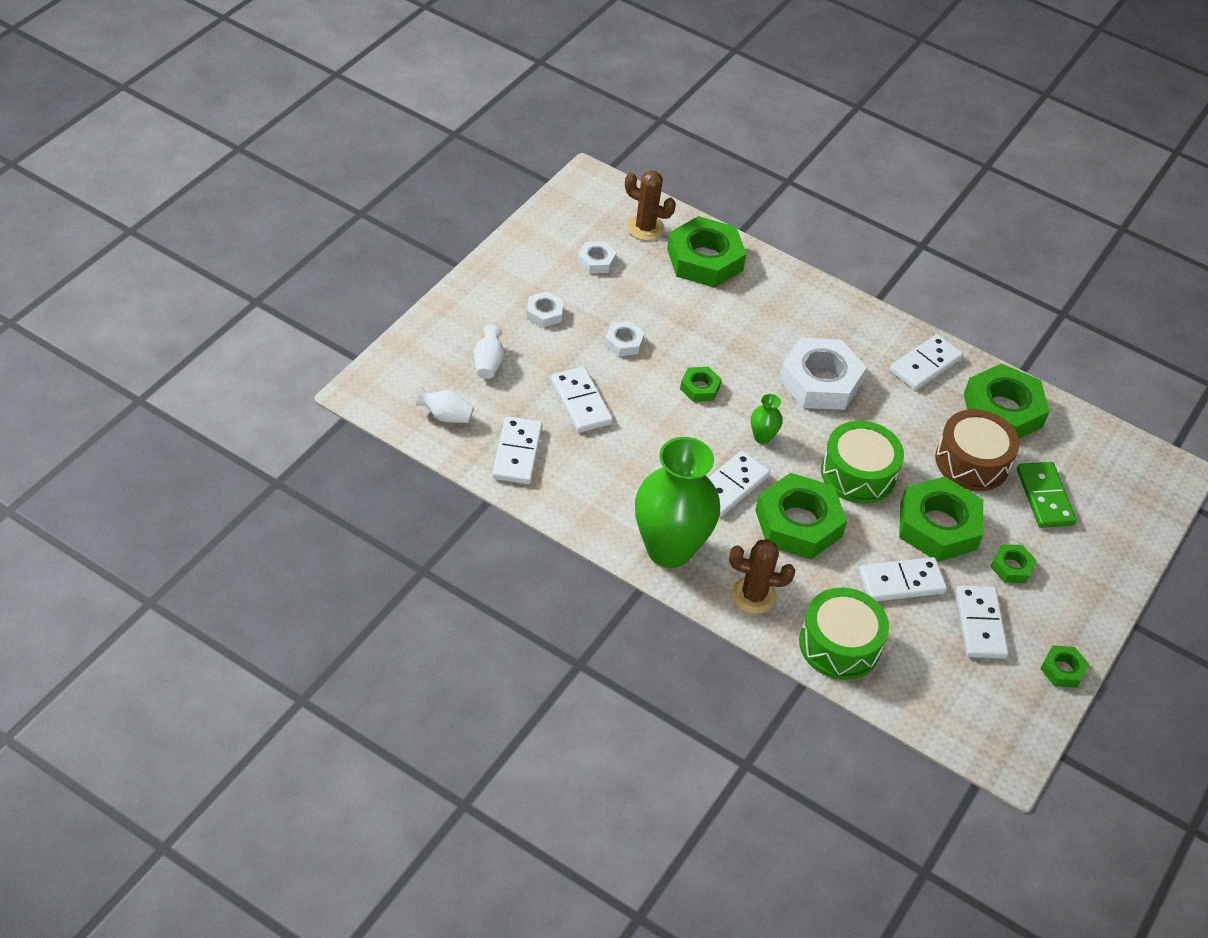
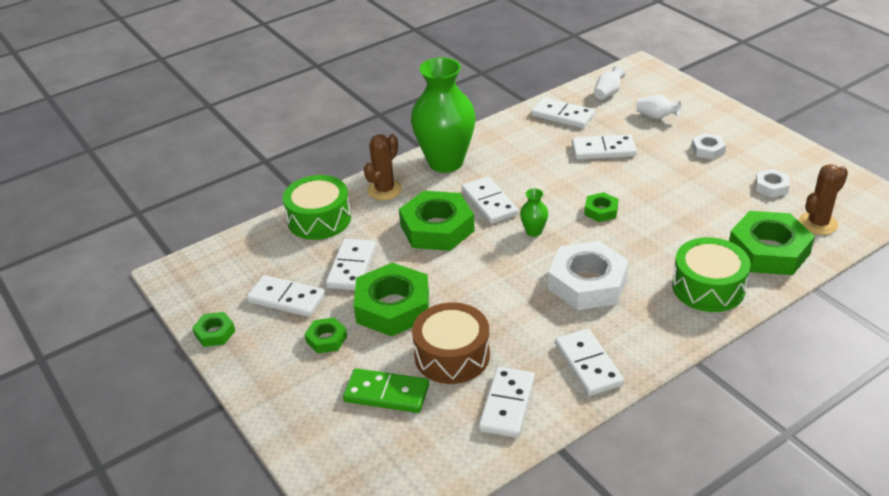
camera: 120 degrees right, 10 degrees down
(624, 342) = (665, 182): white nut -> none
(858, 474) = (471, 275): green drum -> green drum (708, 287)
(1003, 410) = (507, 404): green nut -> white domino

